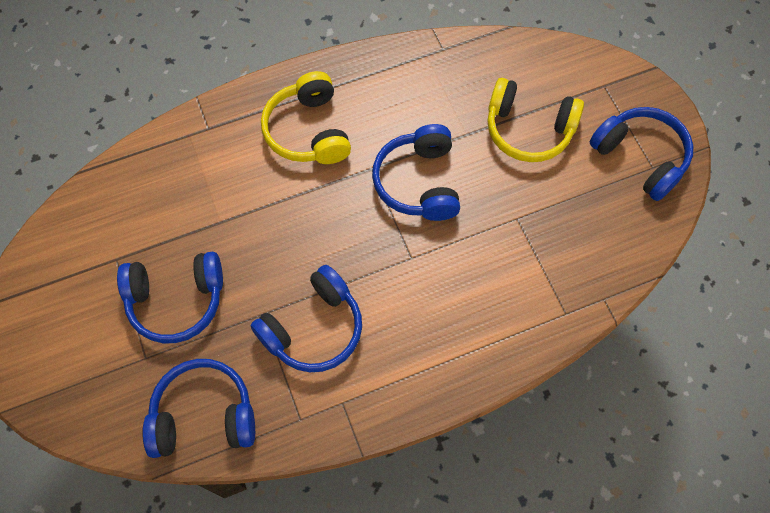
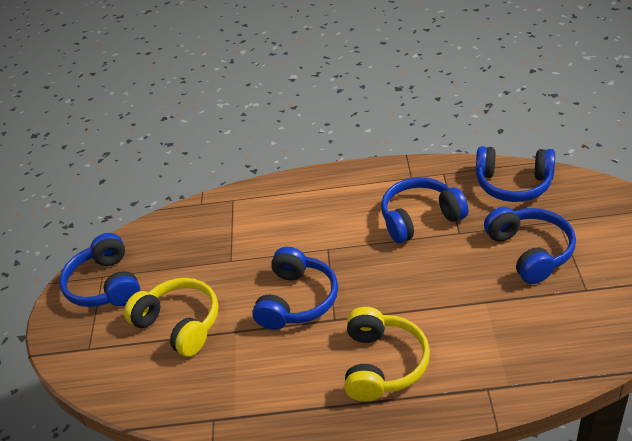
camera: 155 degrees left, 25 degrees down
(176, 300) = (530, 251): blue headphones -> blue headphones turned 60 degrees clockwise

